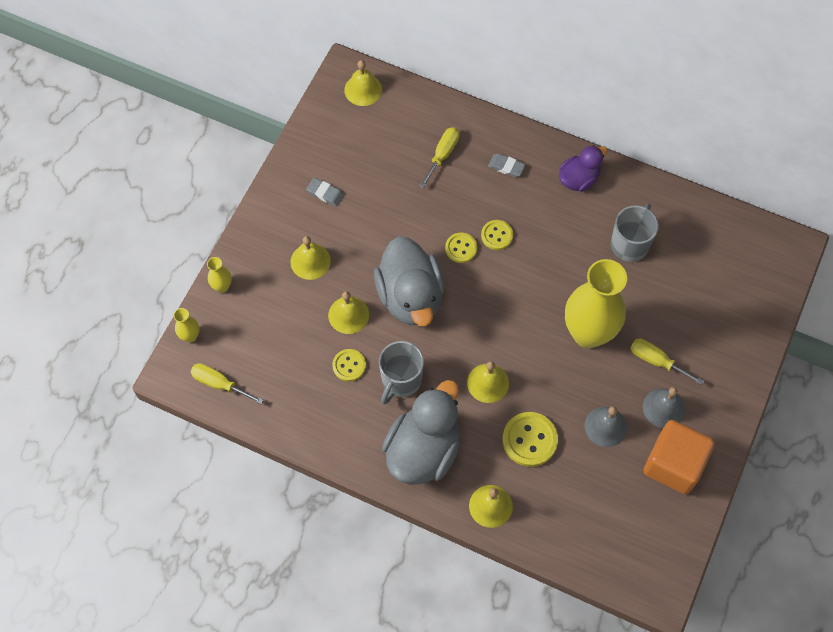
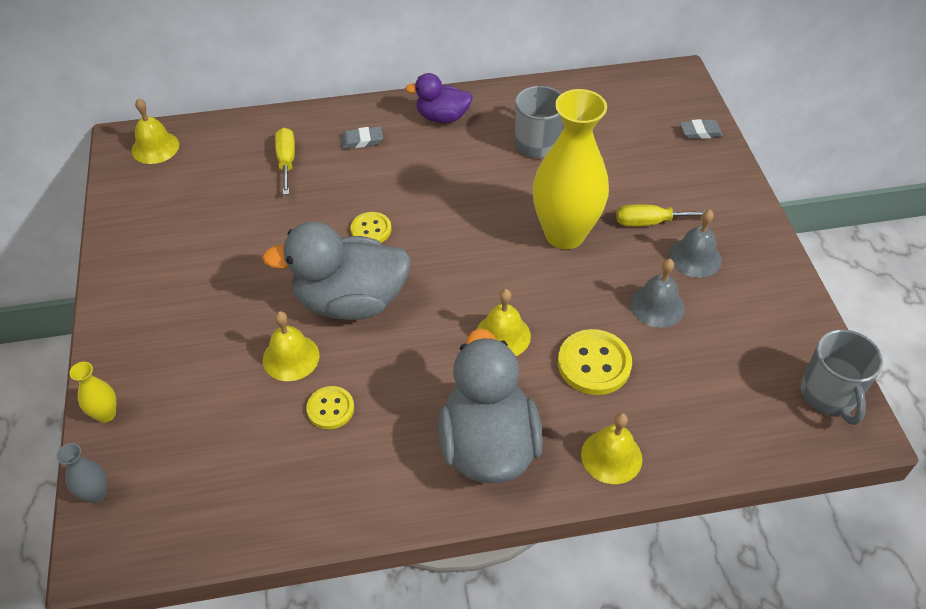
camera: 35 degrees left, 15 degrees down
(190, 336) = (96, 494): yellow vase -> grey vase
(219, 384) = (173, 527): yellow screwdriver -> none
(310, 261) = (204, 329): yellow bell -> none
(325, 193) = (177, 256): grey eraser -> grey eraser (700, 132)
(401, 380) = (404, 388): grey mug -> grey mug (829, 395)
(410, 296) = (350, 301): grey duck -> grey duck turned 135 degrees clockwise
(497, 235) = (400, 200): yellow button -> none
(578, 179) = (442, 117): purple duck -> purple duck turned 105 degrees counterclockwise
(673, 464) = (752, 301): orange cube -> none

